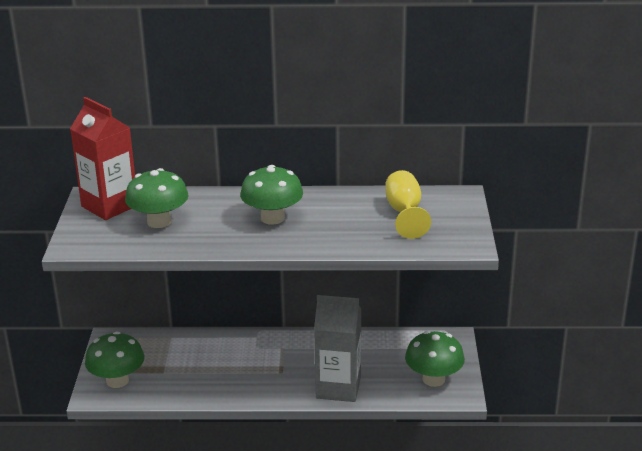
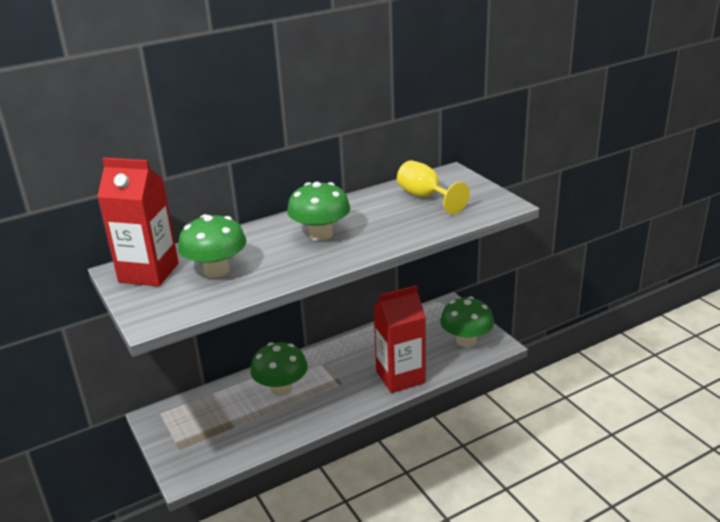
camera: 30 degrees left, 0 degrees up
(117, 380) = (196, 452): green mushroom -> green mushroom (281, 388)
(338, 388) = (400, 377): grey carton -> red carton

